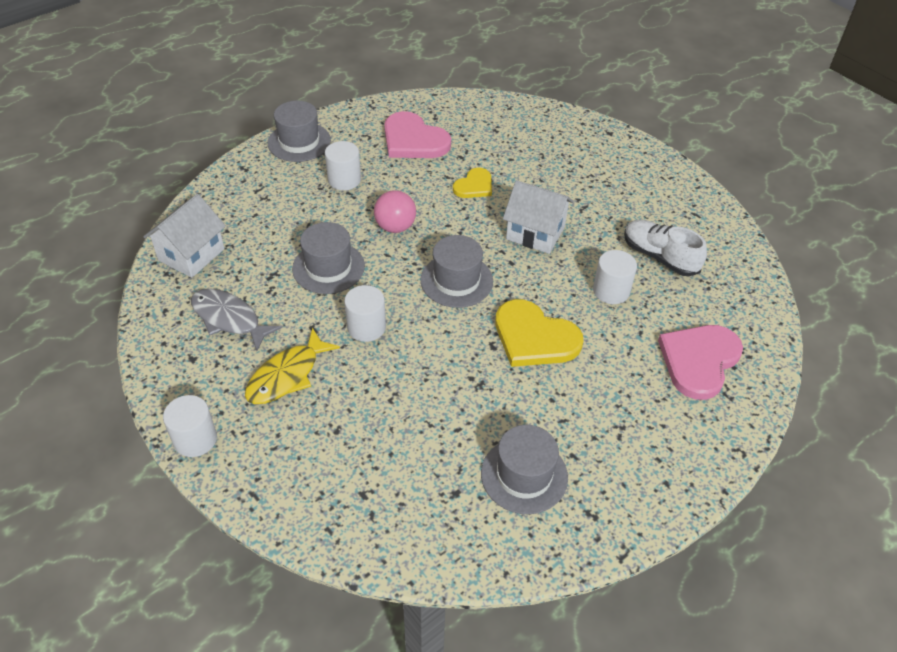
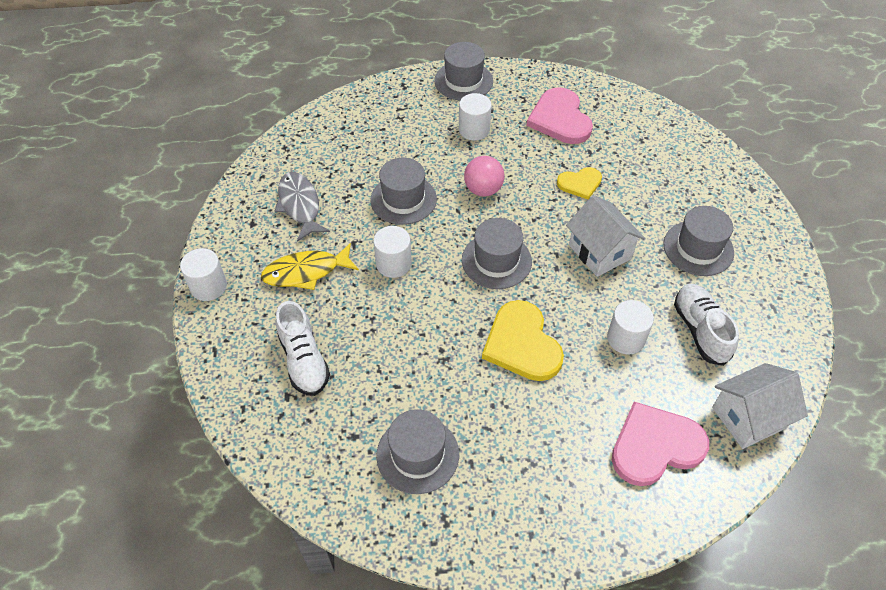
camera: 35 degrees right, 5 degrees up
(191, 254) = (312, 140): white house -> white house (748, 417)
(352, 454) = (304, 360): none -> white shoe
(607, 195) = (698, 248): none -> grey hat

